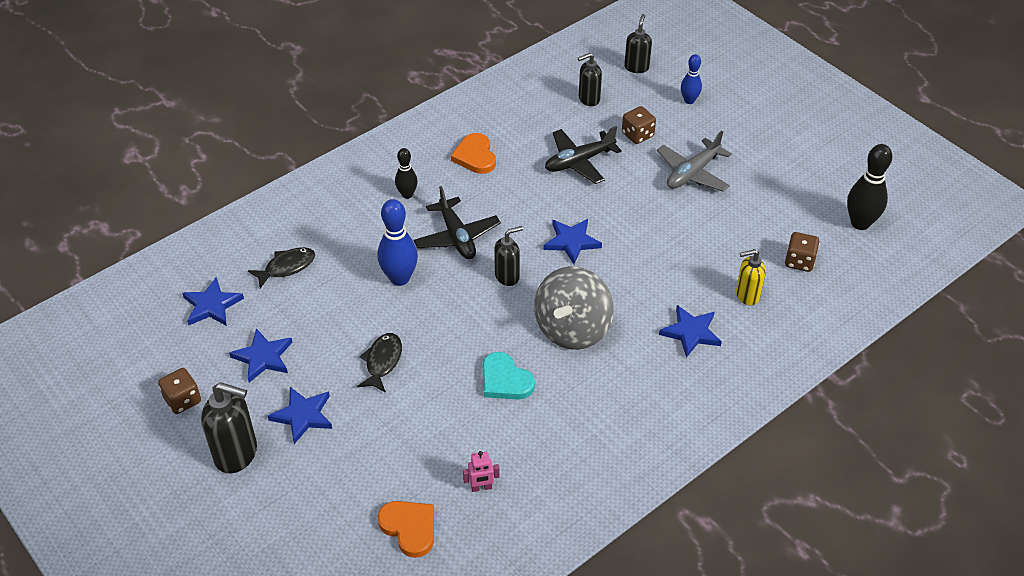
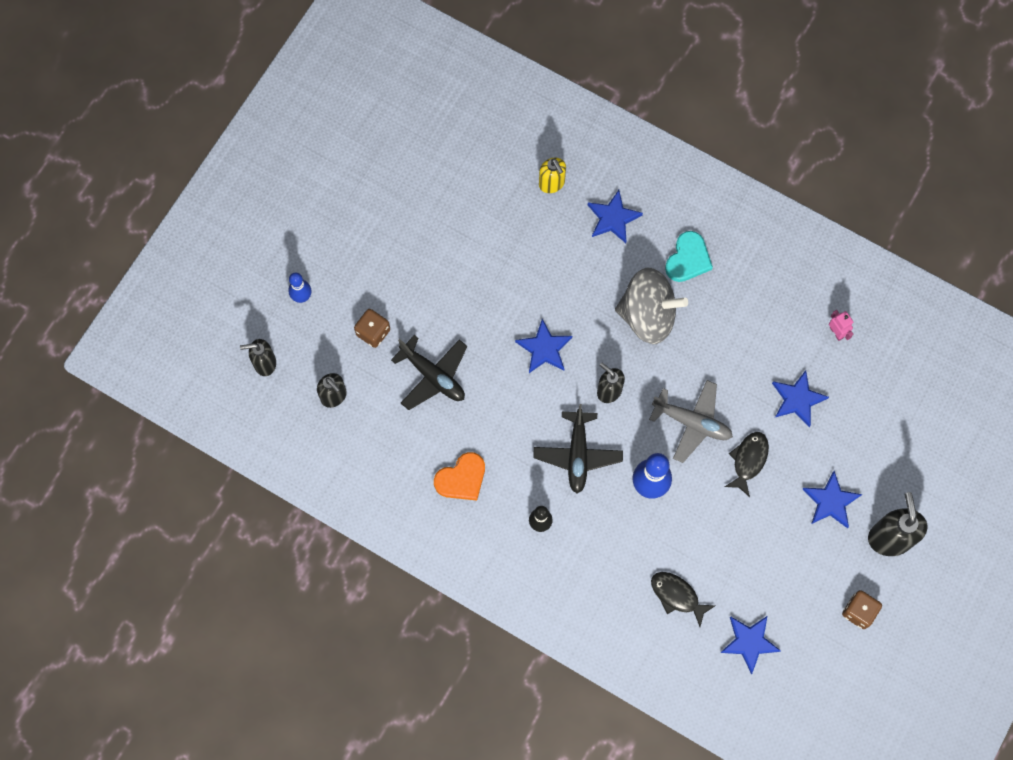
camera: 110 degrees left, 25 degrees up
(263, 357) = (786, 565): blue star -> blue star (797, 399)
(382, 362) = (748, 460): black fish -> black fish turned 120 degrees clockwise
(409, 528) = (895, 372): orange heart -> none
(457, 236) = (577, 454): black plane -> black plane turned 135 degrees clockwise
(505, 380) = (726, 351): turquoise heart -> turquoise heart (688, 259)
(692, 173) = (411, 266): grey plane -> grey plane (692, 422)
(799, 261) = (494, 149): brown dice -> none
(860, 223) = (425, 108): black bowling pin -> none

